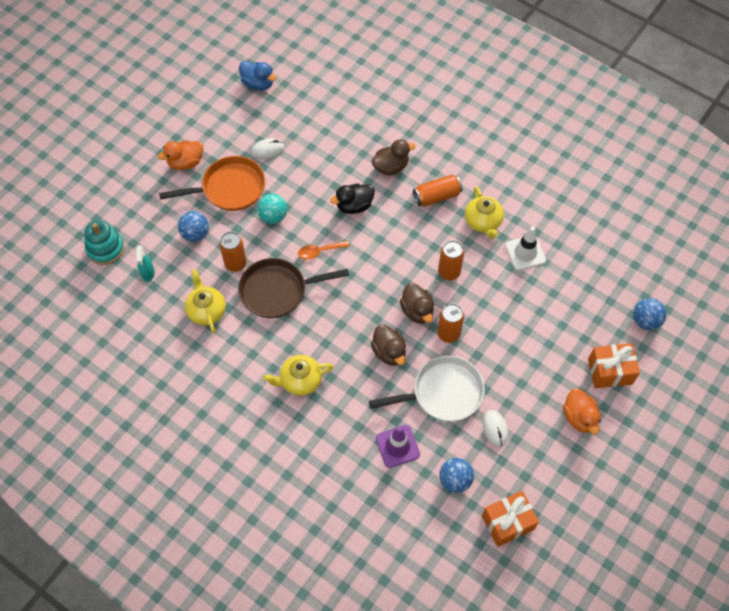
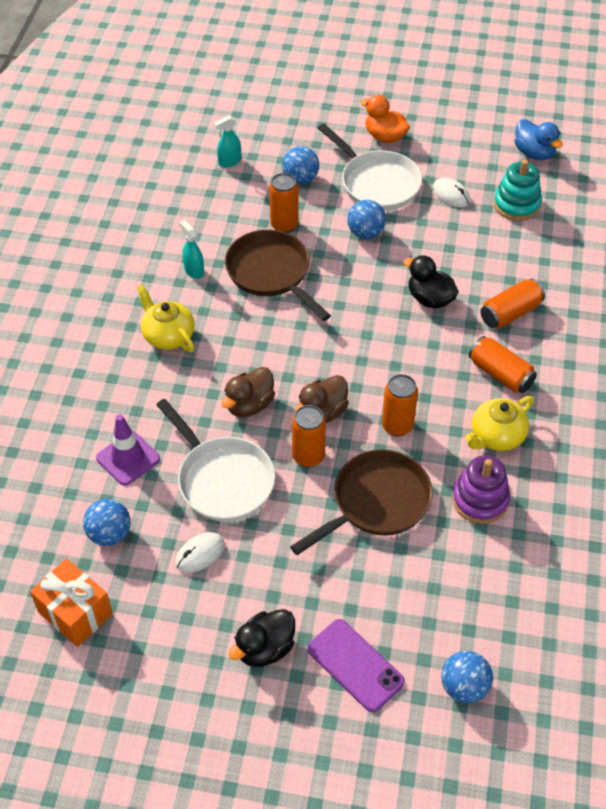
camera: 65 degrees right, 10 degrees down
(105, 248) = (239, 120): turquoise stacking toy -> turquoise stacking toy (516, 204)
(206, 310) = (212, 224): yellow teapot -> none
(229, 188) = (376, 183): orange pan -> white pan
(247, 340) = (194, 271): none -> turquoise spray bottle
(258, 84) = (534, 153): blue duck -> blue duck turned 45 degrees counterclockwise
(273, 216) = (365, 233): turquoise ball -> blue ball
(319, 251) = (346, 290): orange spoon -> none
(391, 167) = (510, 313): brown duck -> orange can
(502, 310) = (376, 503): none -> brown pan
(525, 253) = (480, 500): white traffic cone -> purple stacking toy
(579, 417) = (265, 648): orange duck -> black duck
(610, 371) = (355, 665): orange gift -> purple phone

